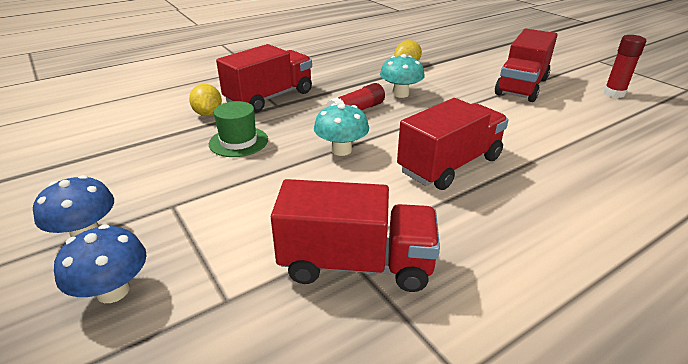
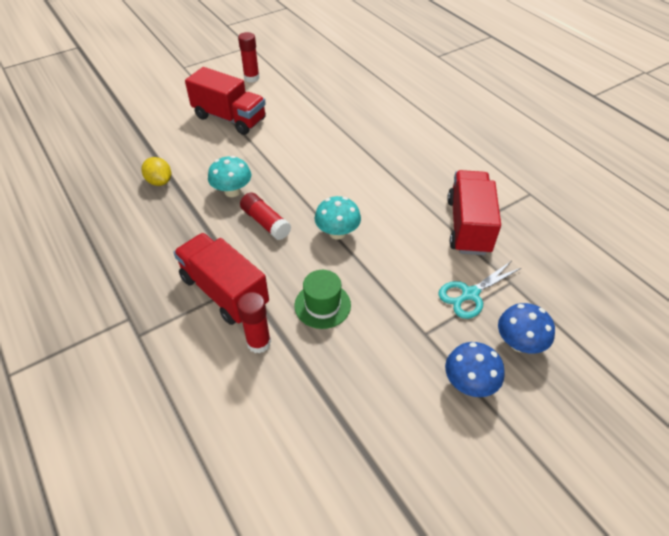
camera: 90 degrees left, 15 degrees up
(208, 113) = (259, 343): yellow lemon -> red glue stick
(218, 250) = (470, 294): none -> turquoise scissors
(450, 165) = (358, 175): red truck -> none

